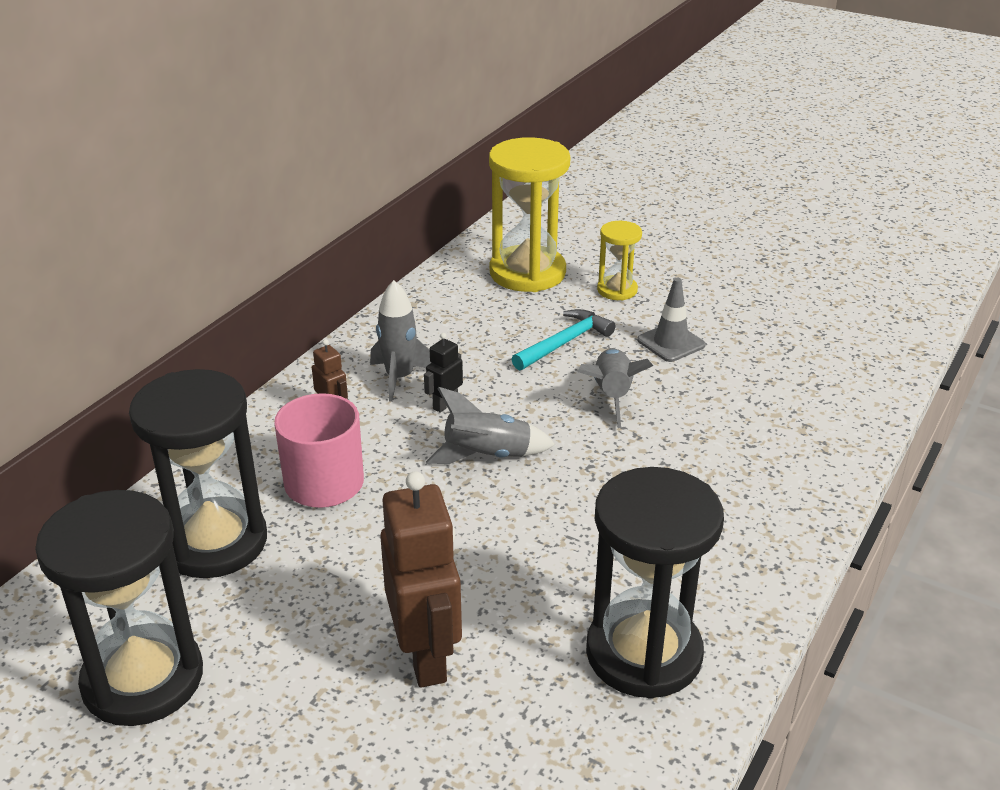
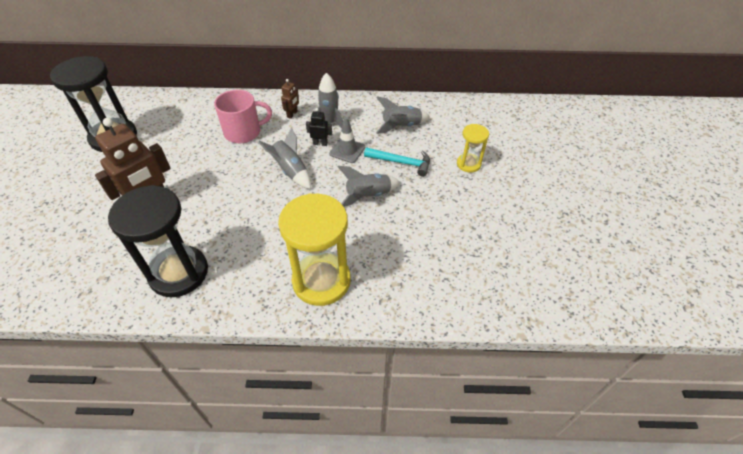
camera: 60 degrees right, 15 degrees up
(214, 542) = (192, 121): black hourglass -> none
(480, 315) = (401, 126): none -> grey rocket
(527, 273) = (454, 127): yellow hourglass -> yellow hourglass (321, 281)
(671, 343) = (435, 202): grey traffic cone -> grey traffic cone (347, 150)

